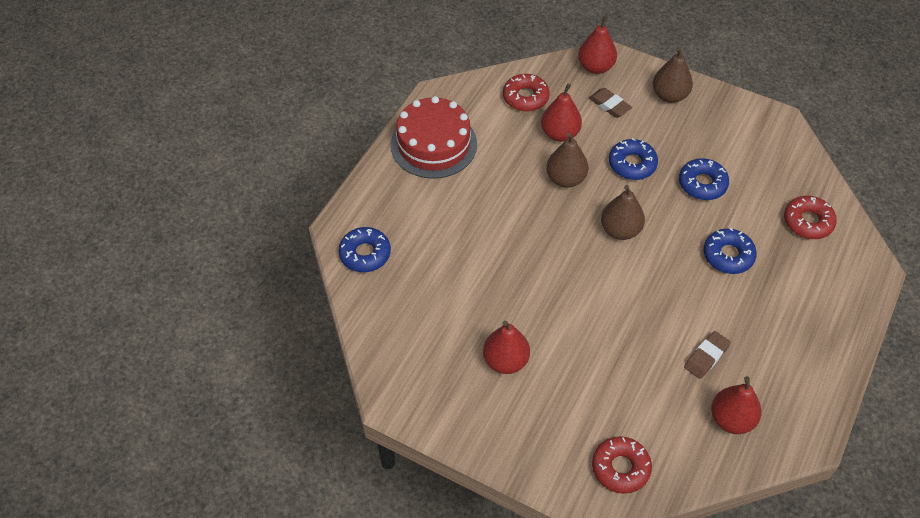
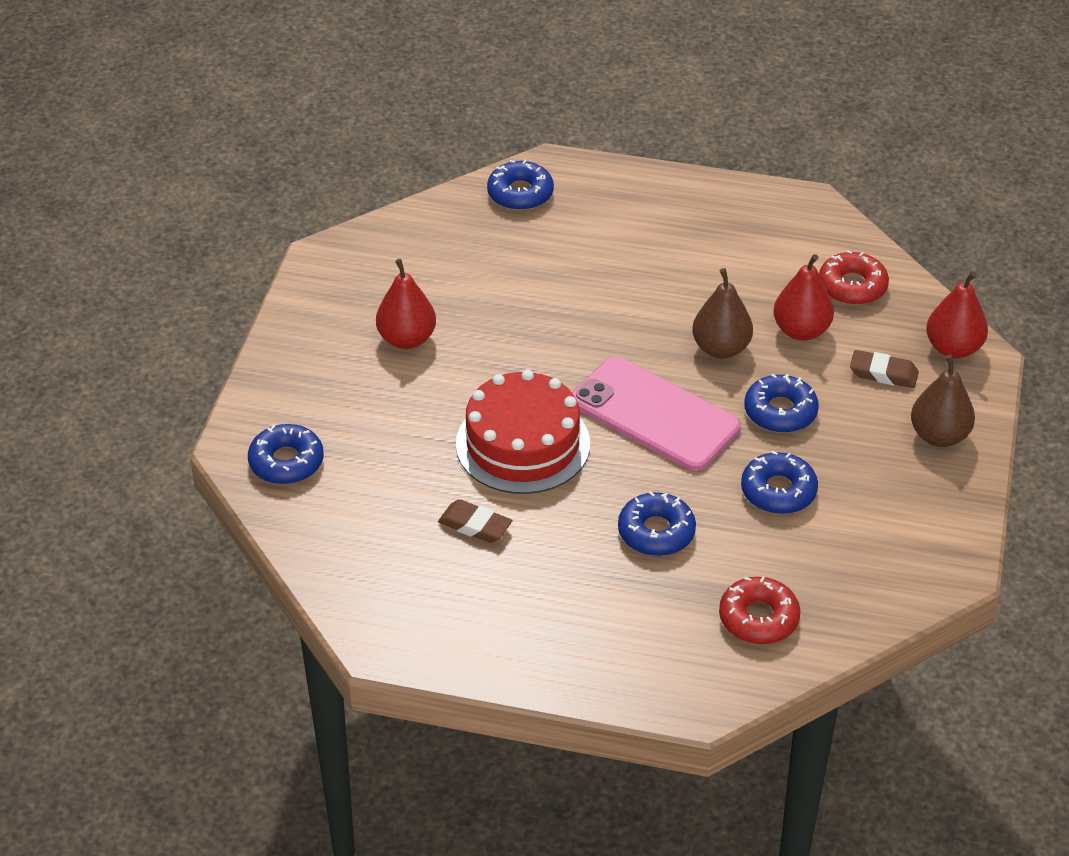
camera: 75 degrees right, 10 degrees down
(433, 144) = (722, 216): red cake -> red cake (523, 444)
(609, 105) = (883, 373): brown eraser -> brown eraser turned 75 degrees clockwise
(620, 230) = (654, 415): brown pear -> pink phone
(620, 468) = (286, 462): red donut -> blue donut
(731, 419) = (385, 560): red pear -> none

